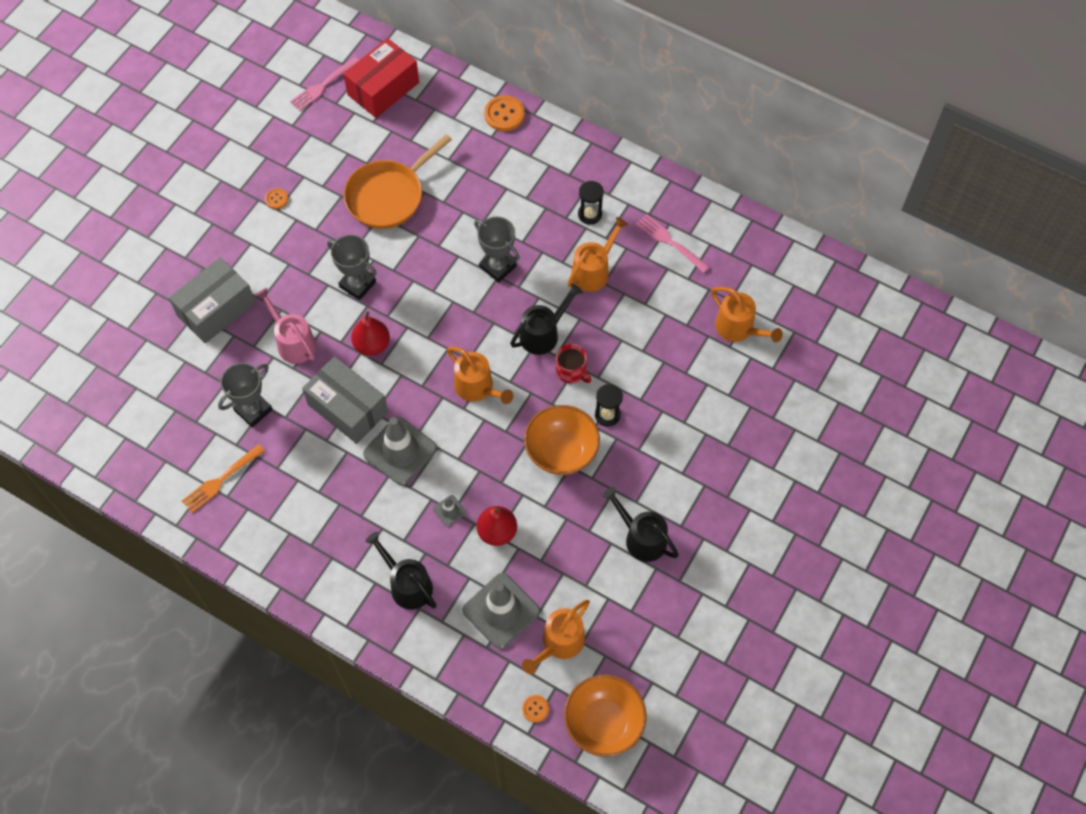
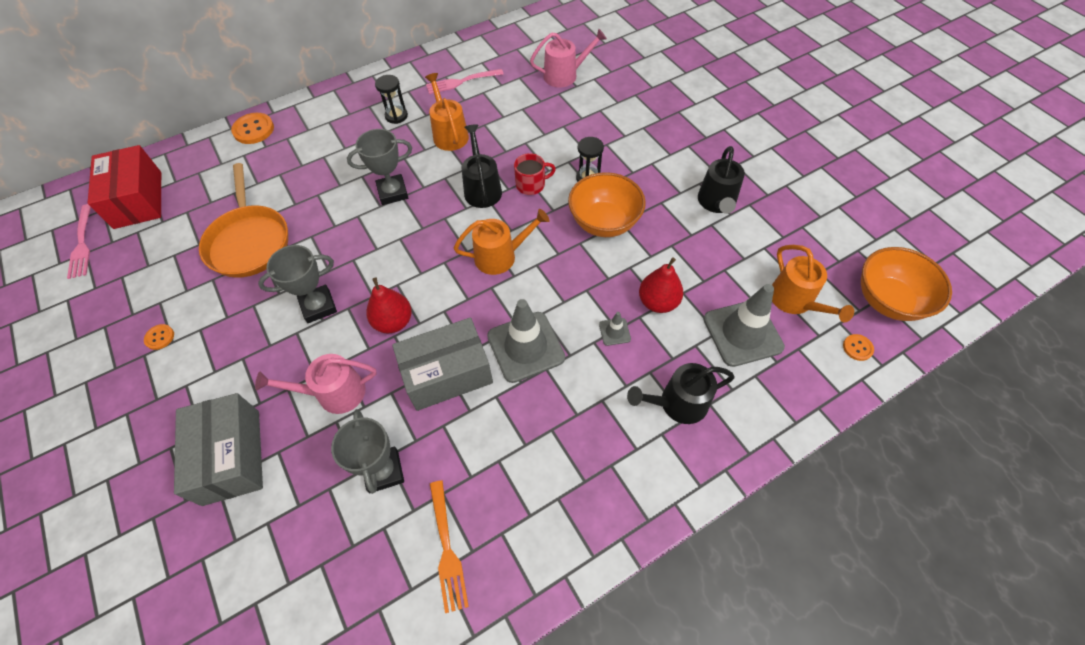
camera: 60 degrees left, 5 degrees down
(641, 538) = (716, 202): black watering can -> black watering can turned 60 degrees counterclockwise
(738, 328) = (564, 75): orange watering can -> pink watering can

